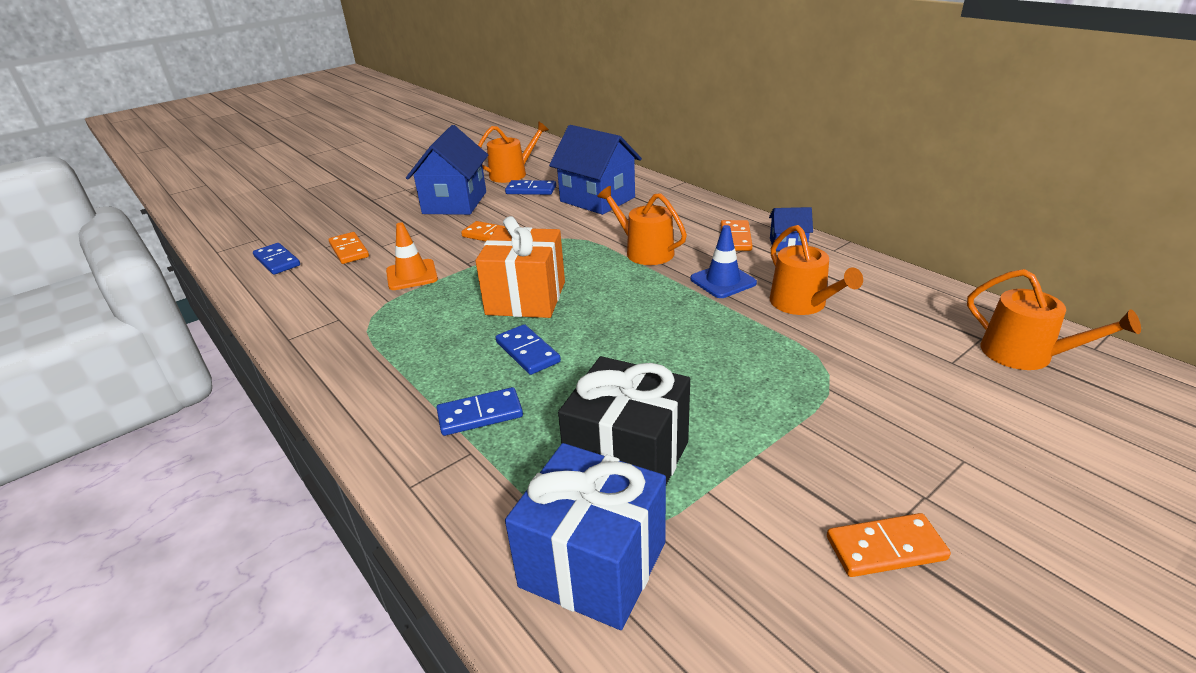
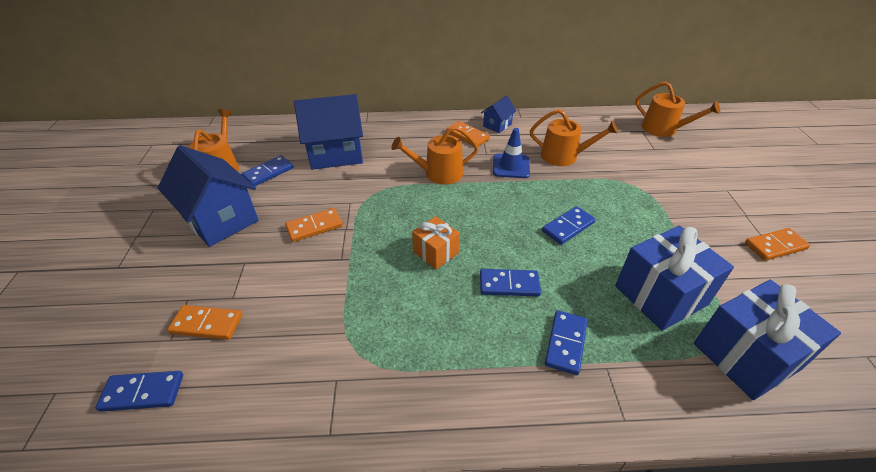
camera: 55 degrees left, 10 degrees up
(412, 275) = (318, 299): orange traffic cone -> none
(526, 298) = (435, 252): orange gift -> orange gift, size x0.56
(628, 458) = (660, 295): black gift -> blue gift
(666, 354) = (568, 227): none -> blue domino
(885, 548) = (775, 246): orange domino -> orange domino turned 45 degrees clockwise
(1025, 355) = (663, 129): orange watering can -> orange watering can turned 45 degrees clockwise

